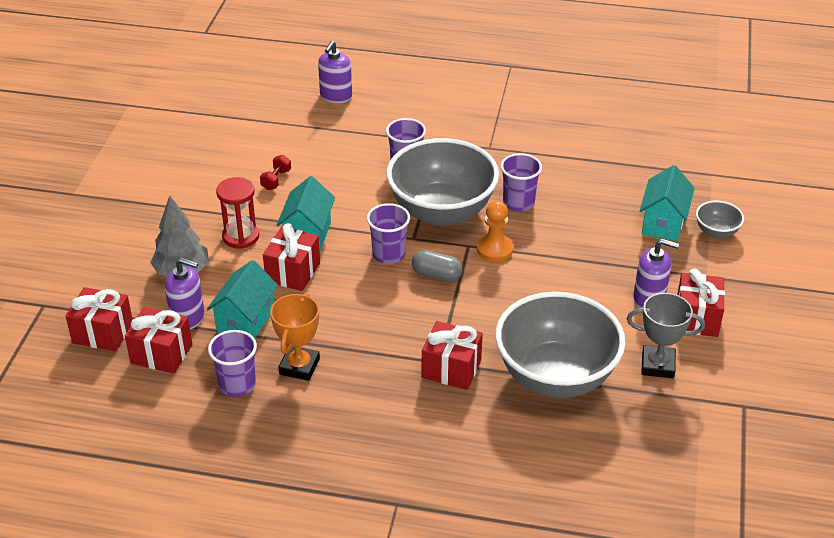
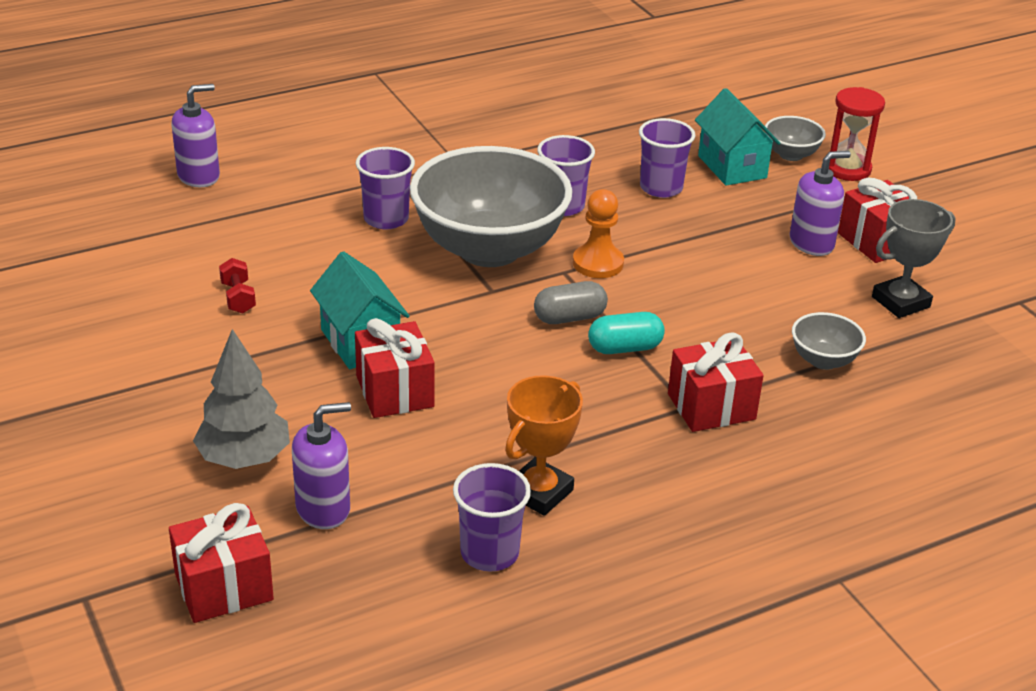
camera: 40 degrees left, 5 degrees down
(161, 354) = (342, 569): red gift -> none
(241, 236) = (273, 381): red hourglass -> red hourglass (847, 169)
(245, 321) = (406, 475): turquoise house -> none
(299, 366) = (539, 492): orange trophy -> orange trophy turned 60 degrees clockwise
(336, 96) = (199, 176): purple soap dispenser -> purple soap dispenser turned 105 degrees counterclockwise
(389, 254) = (487, 320): purple cup -> purple cup (661, 188)
(445, 309) = (624, 348): none -> turquoise capsule
(555, 376) = (823, 360): grey bowl -> grey bowl, size x0.42

